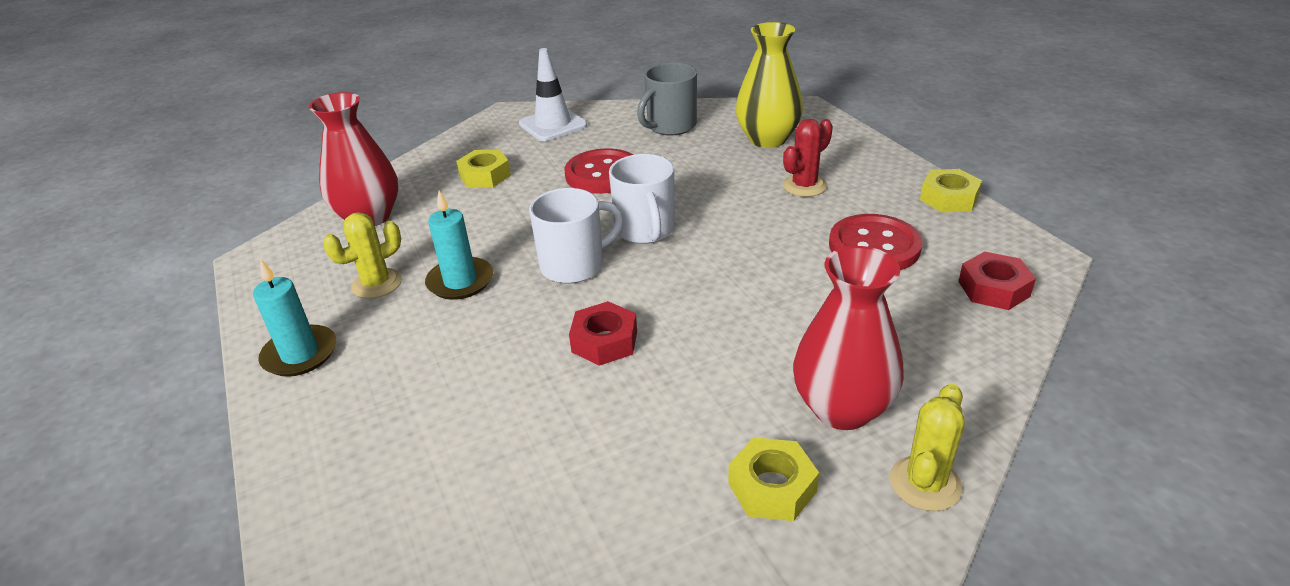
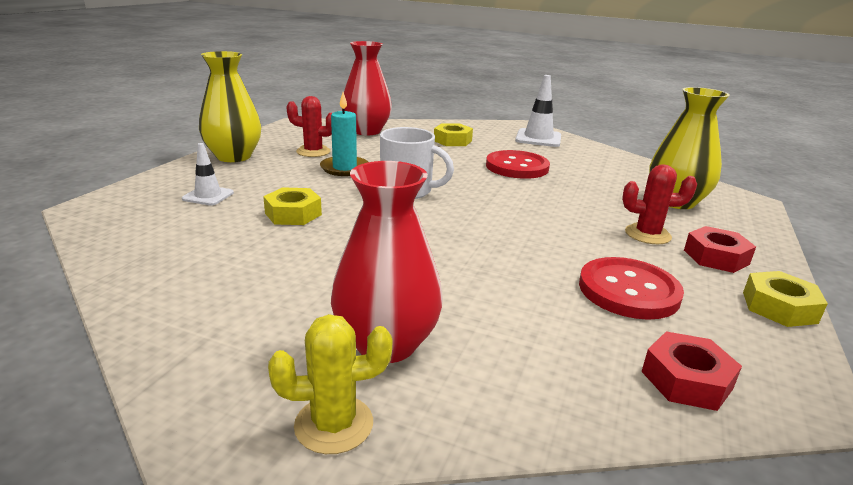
camera: 45 degrees right, 10 degrees down
(300, 354) = (234, 157): turquoise candle -> yellow vase
(377, 284) = (313, 152): yellow cactus -> red cactus
(403, 418) = (208, 196): none -> white traffic cone
(604, 341) = (345, 225): red nut -> red nut (716, 257)
(645, 230) = (481, 198): white mug -> none
(670, 126) = (613, 167): grey mug -> none
(772, 487) = (256, 340): yellow nut -> yellow nut (293, 214)

